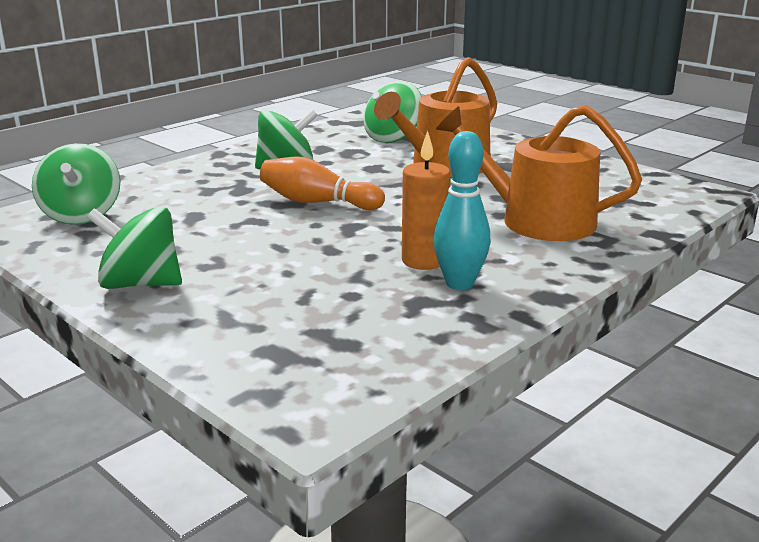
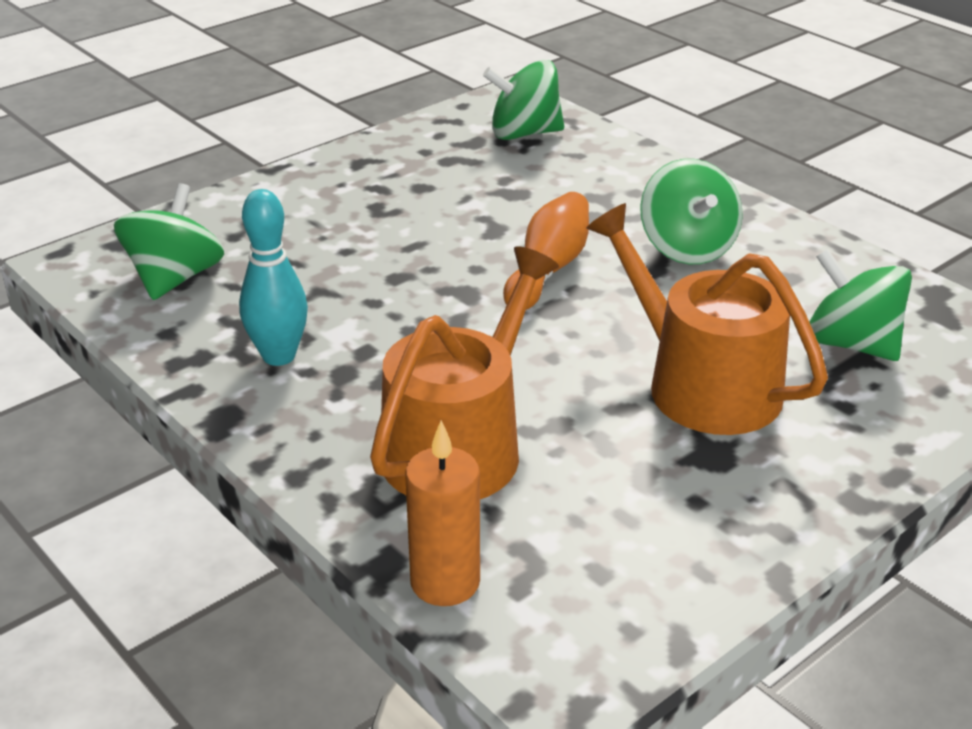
camera: 95 degrees right, 10 degrees up
(140, 284) = (344, 176): green spinning top -> green spinning top (175, 278)
(424, 261) = (348, 337): orange candle -> orange candle (445, 582)

